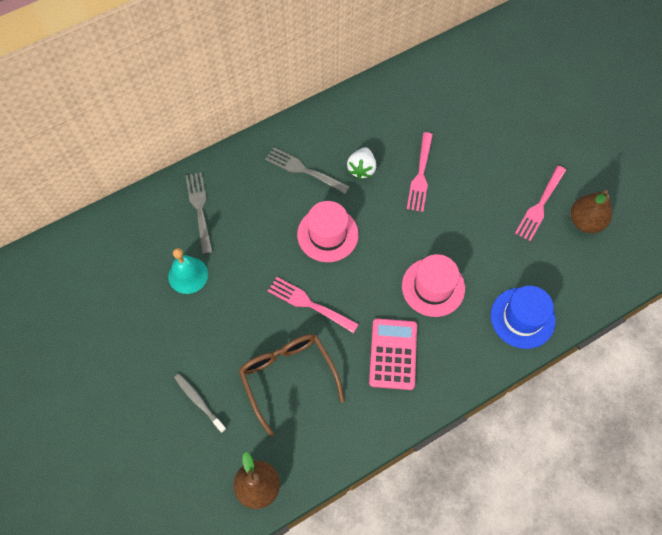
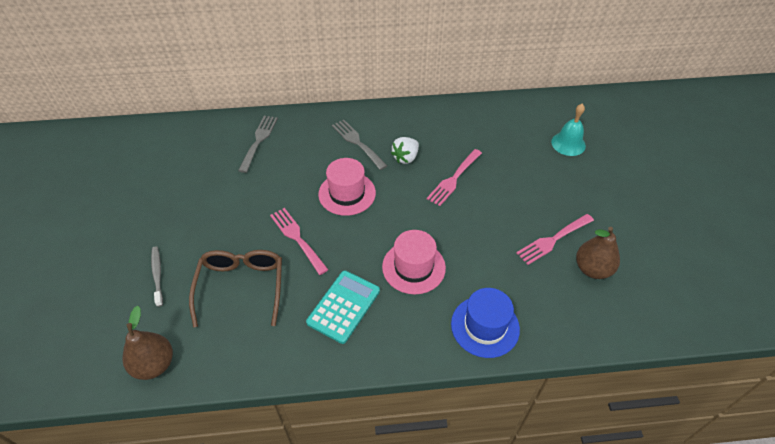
camera: 25 degrees right, 15 degrees down
(188, 275) = (217, 181): turquoise bell -> turquoise bell (568, 144)
(393, 354) = (344, 306): pink calculator -> turquoise calculator

